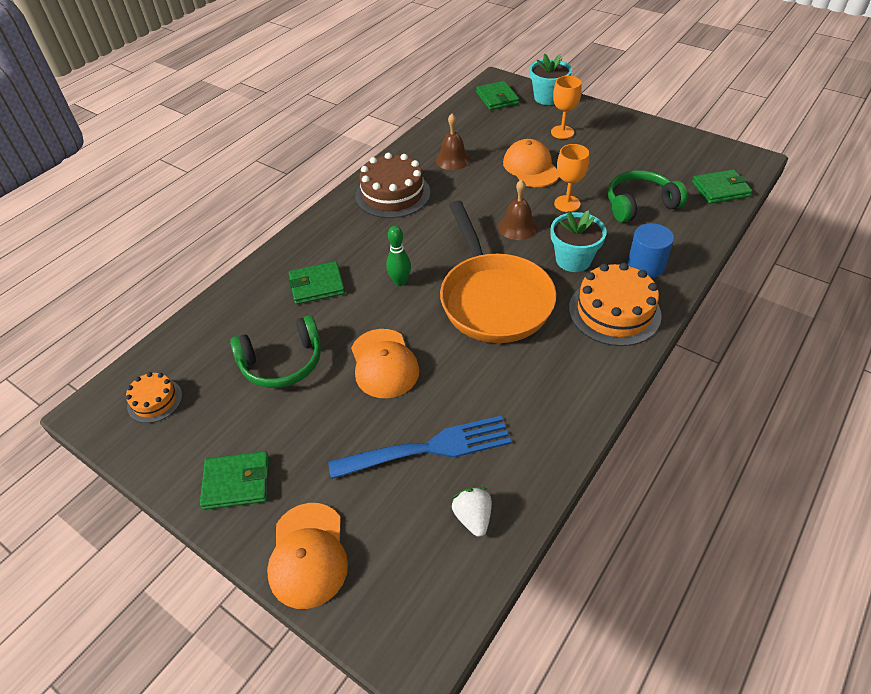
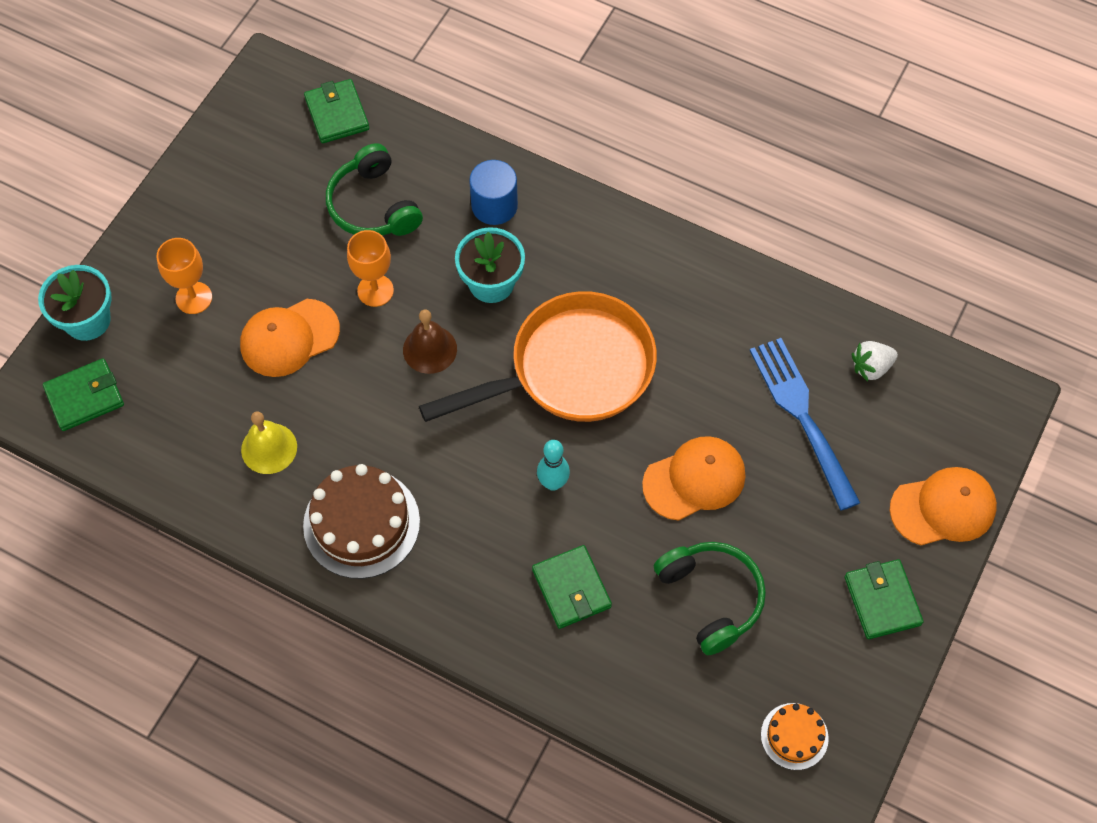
camera: 100 degrees left, 15 degrees up
(400, 282) = (553, 483): green bowling pin -> turquoise bowling pin
(452, 159) = (269, 448): brown bell -> yellow bell
(614, 311) = (578, 241): orange cake -> none

